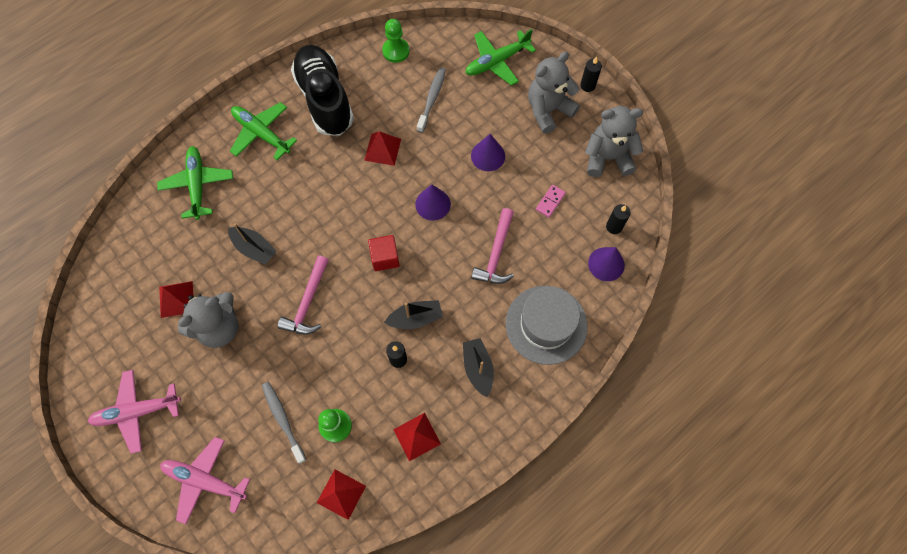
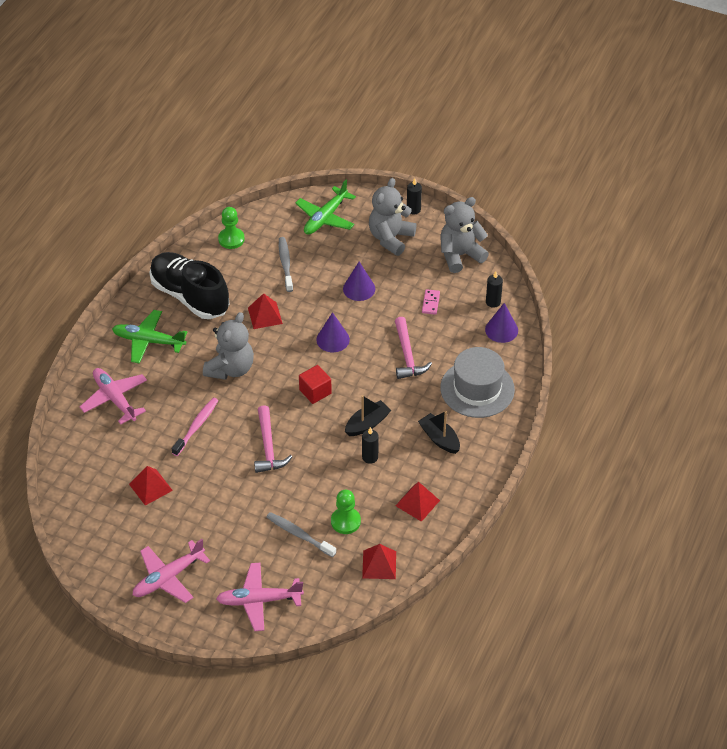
camera: 25 degrees left, 20 degrees down
(198, 185) = (115, 399): green plane -> pink plane
(219, 327) = (202, 492): grey teddy bear -> grey teddy bear (230, 369)
(254, 248) = (196, 426): black boat -> pink toothbrush

